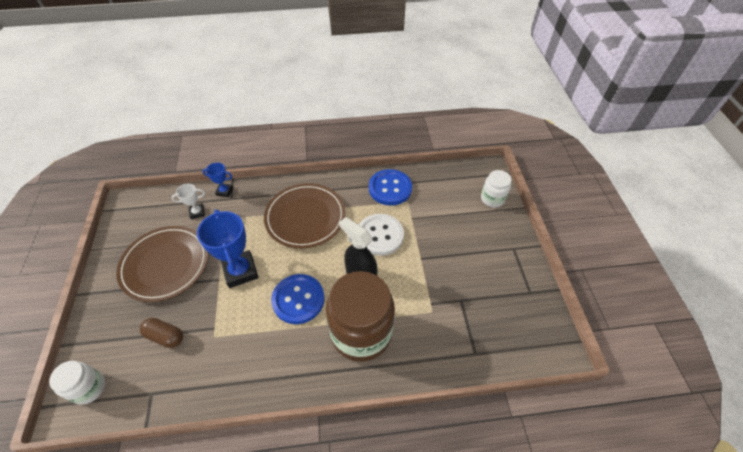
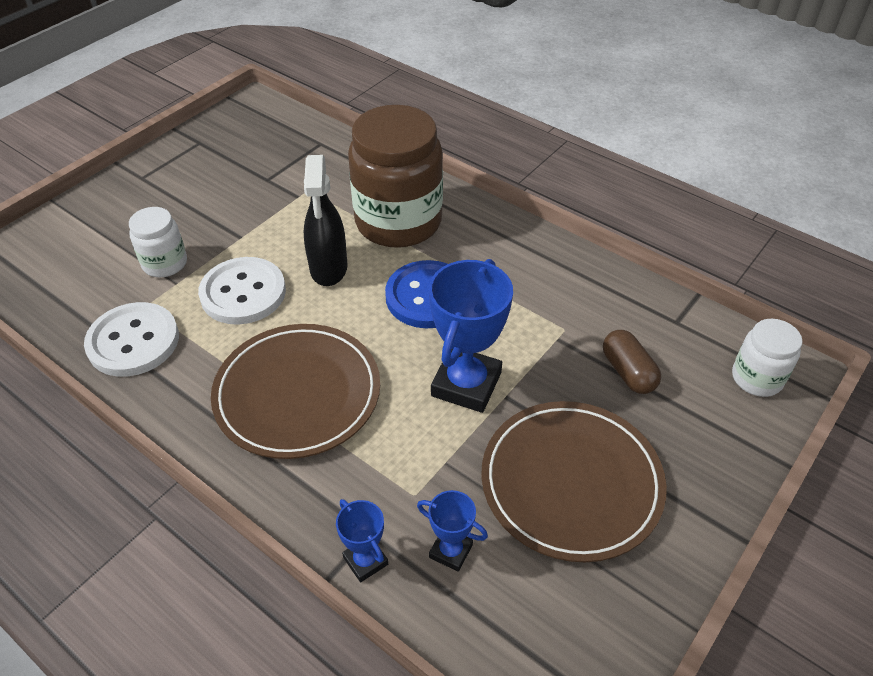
camera: 135 degrees left, 5 degrees down
(197, 212) = (451, 551): white trophy -> blue trophy
(390, 188) = (133, 341): blue button -> white button
(492, 199) = (58, 231): white jar -> white jar (165, 263)

